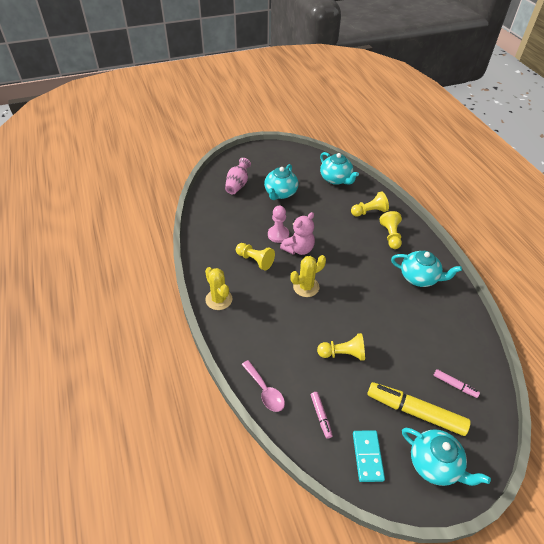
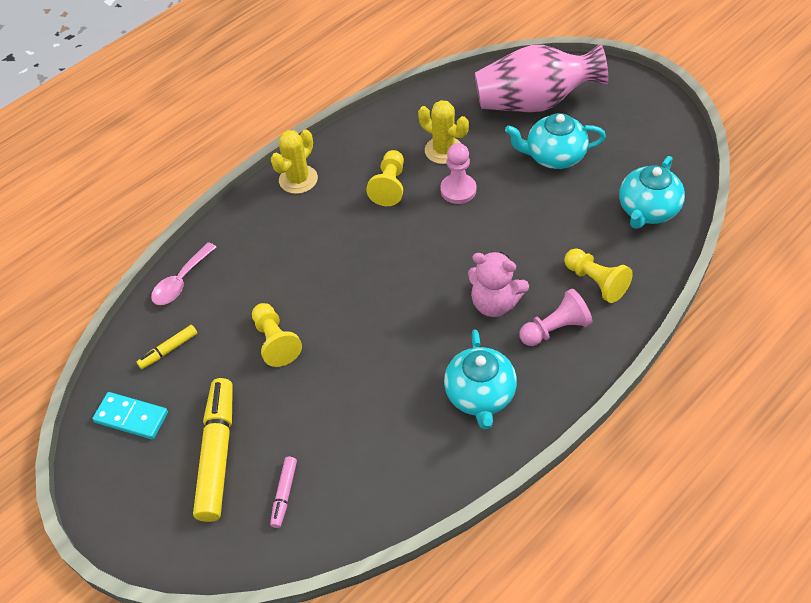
camera: 70 degrees right, 5 degrees up
(237, 185) = (534, 102): pink vase -> pink vase, size x1.79
(298, 249) = (444, 224): pink teddy bear -> pink teddy bear (494, 303)
(306, 287) = (373, 259): yellow cactus -> yellow cactus (444, 150)
(321, 416) = (169, 350): pink marker -> yellow marker
(367, 456) = (131, 417): turquoise domino -> turquoise domino turned 45 degrees clockwise
(390, 236) = (555, 329): yellow pawn -> pink pawn
(435, 464) = (146, 496): turquoise teapot -> none

